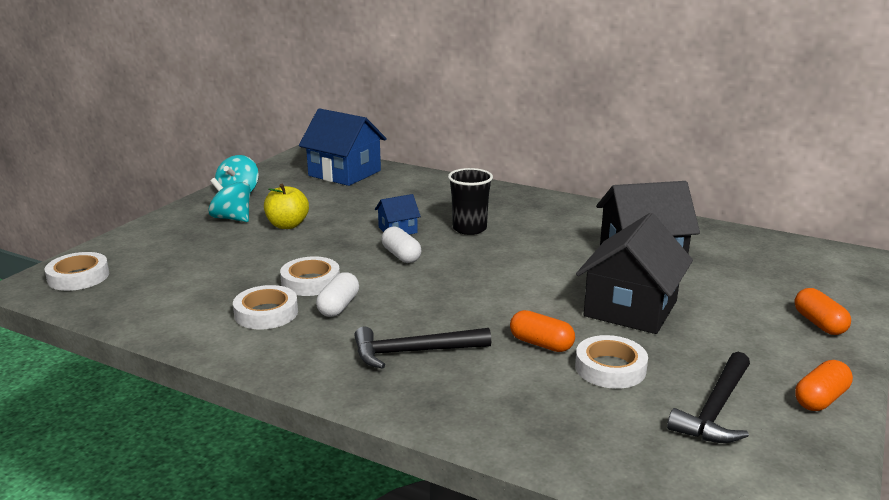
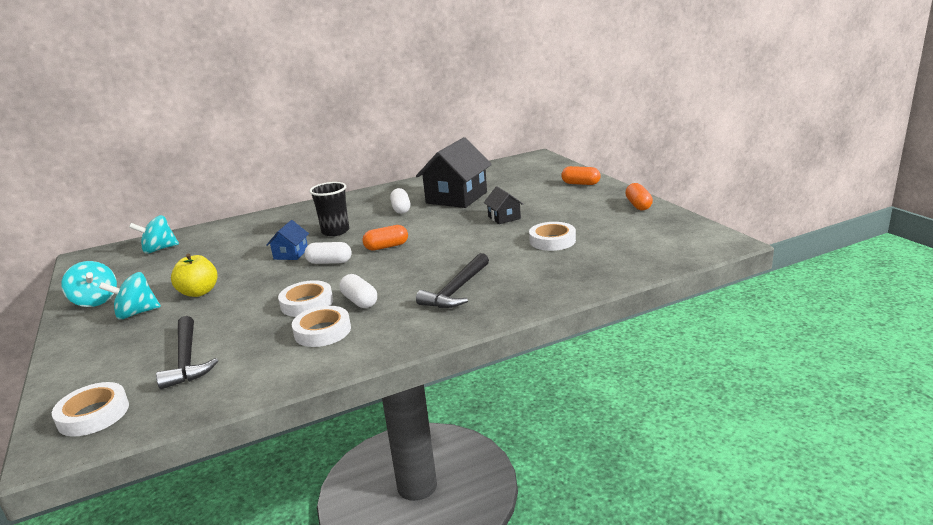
camera: 50 degrees left, 0 degrees up
(344, 173) = (159, 249): blue house -> turquoise spinning top
(541, 344) = (503, 251): orange capsule -> orange capsule (386, 247)
(566, 238) = (401, 209): none -> white capsule
(630, 308) = (504, 217): black house -> black house, size x0.49
(715, 409) = (619, 229): black hammer -> black hammer (187, 360)

